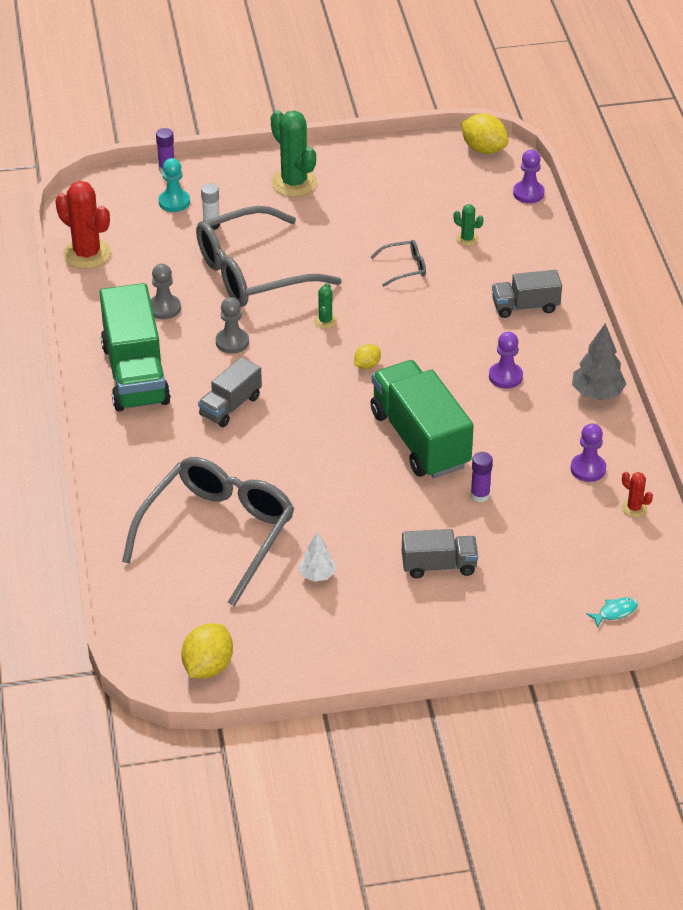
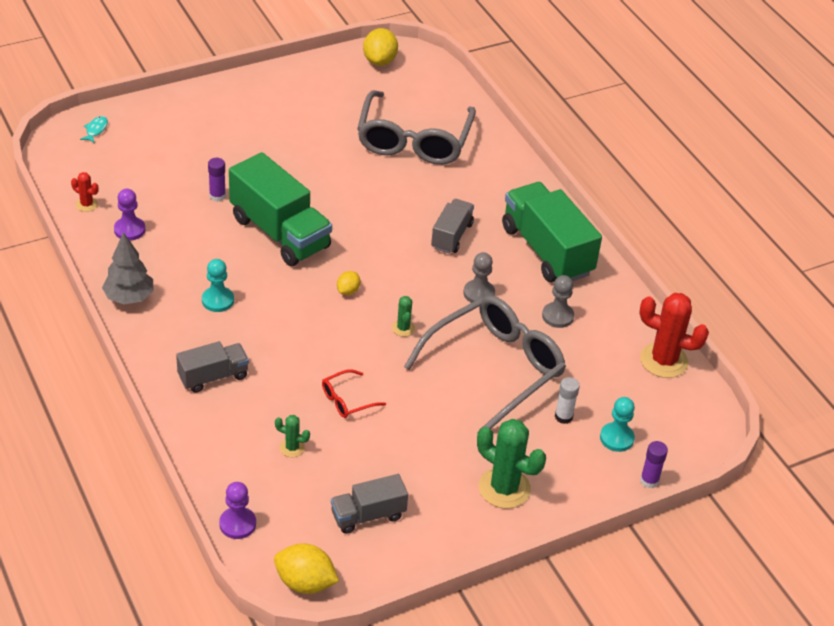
camera: 160 degrees right, 0 degrees up
(317, 575) = (327, 123): white tree -> none
(404, 268) = (347, 400): grey glasses -> red glasses
(439, 566) = (237, 142): grey truck -> grey truck (368, 515)
(505, 376) = (218, 300): purple pawn -> turquoise pawn
(615, 612) = (96, 130): turquoise fish -> turquoise fish turned 150 degrees clockwise

